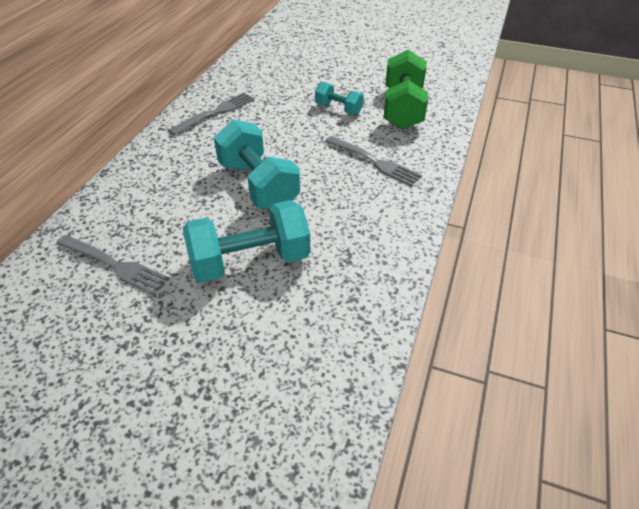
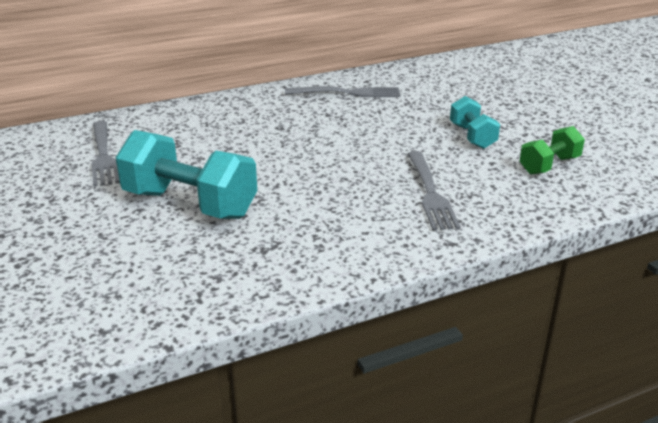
camera: 45 degrees right, 15 degrees down
(258, 185) = (290, 158): turquoise dumbbell -> none
(402, 109) = (549, 165): green dumbbell -> green dumbbell, size x0.55

